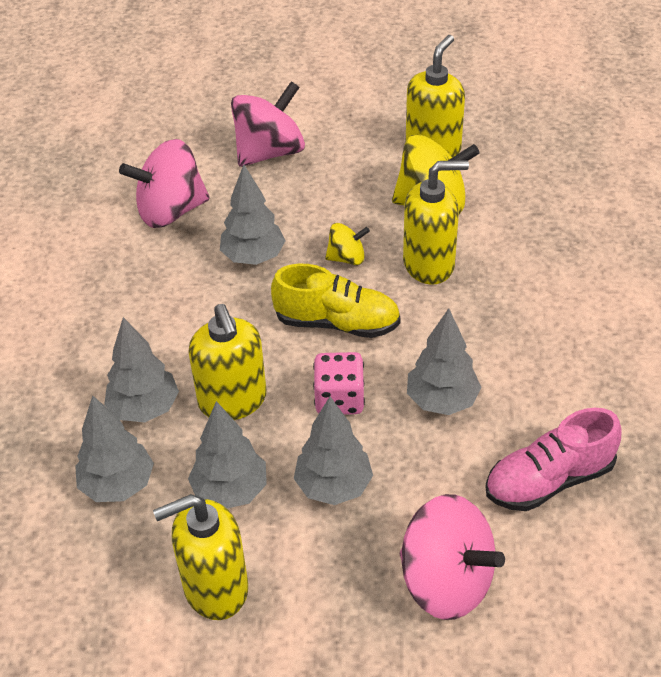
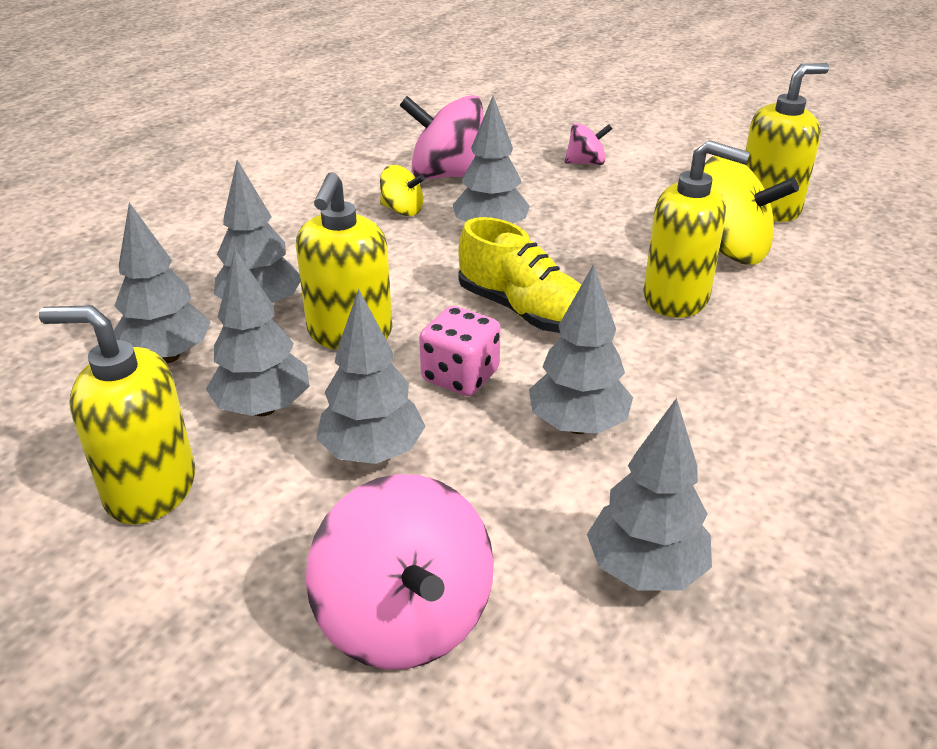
camera: 30 degrees right, 10 degrees down
(269, 152) = (586, 163): pink spinning top -> pink spinning top, size x0.52
(347, 258) = (587, 263): yellow spinning top -> yellow spinning top (402, 210)
(549, 480) = (645, 570): pink shoe -> grey tree

